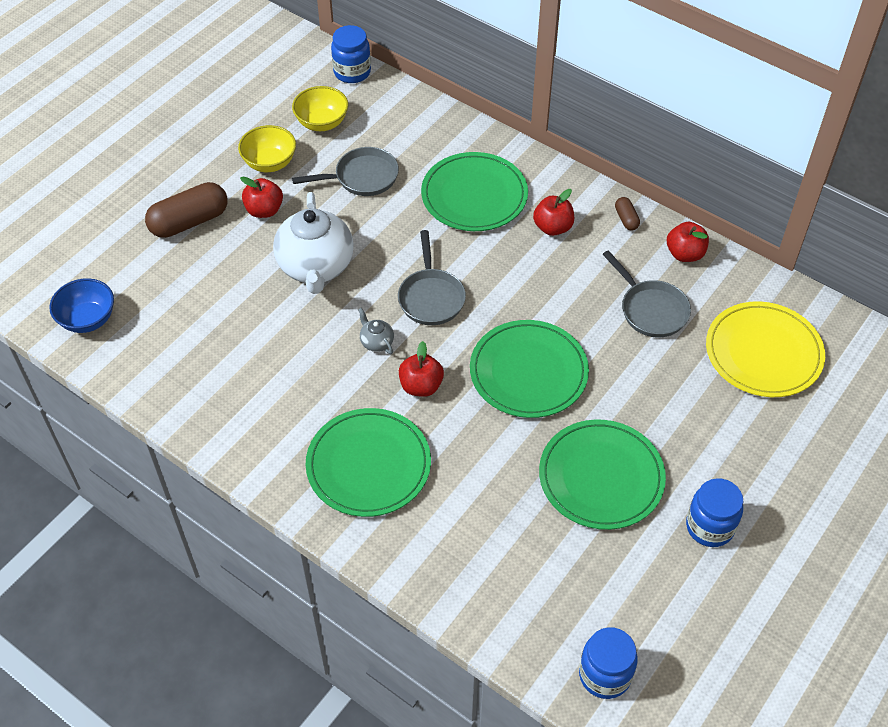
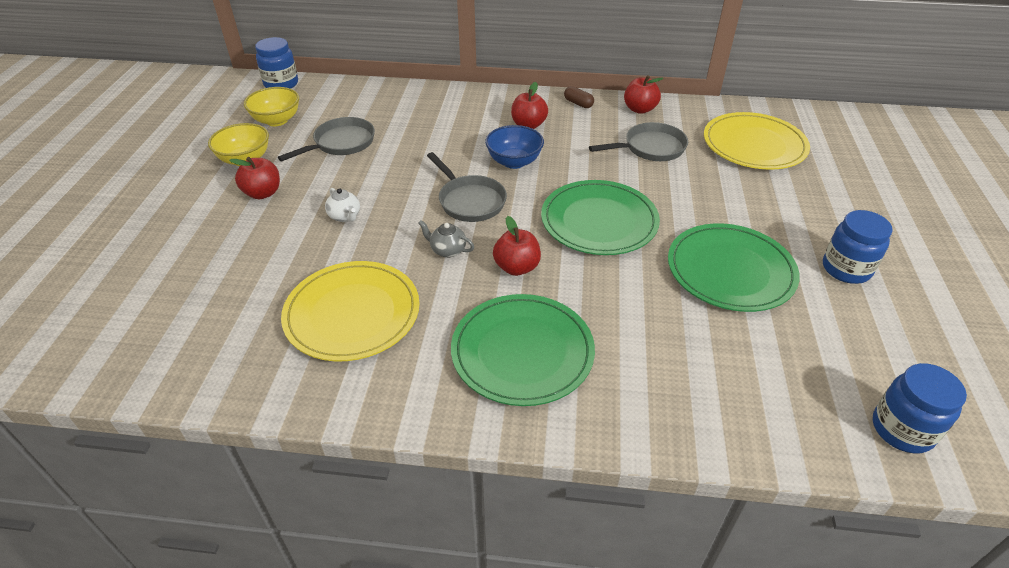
camera: 30 degrees left, 10 degrees down
(88, 319) = (112, 349): blue bowl -> blue bowl (514, 162)
(189, 222) = (188, 226): brown capsule -> none
(266, 369) = (352, 314): none -> yellow plate
(316, 267) = (345, 216): white teapot -> white teapot, size x0.41
(474, 195) = (448, 125): green plate -> none
(650, 309) = (650, 148): grey pan -> grey pan turned 45 degrees counterclockwise

